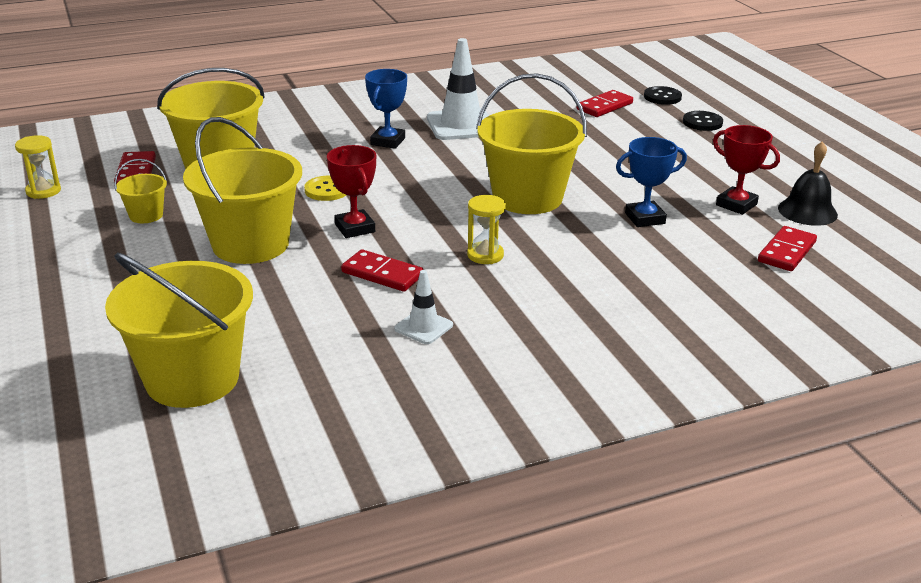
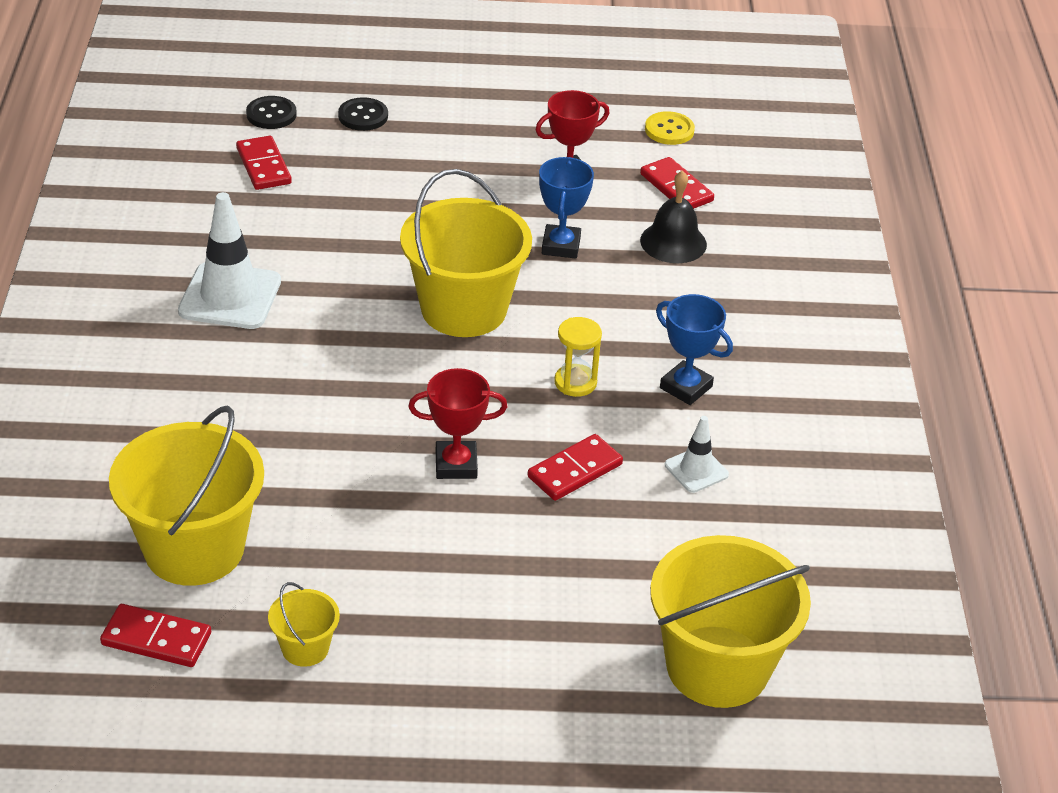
camera: 70 degrees left, 10 degrees up
(43, 191) = (154, 751): yellow hourglass -> none
(250, 244) = (445, 563): yellow bucket -> none
(327, 190) = (340, 463): yellow button -> yellow button (669, 130)
(388, 141) = (232, 373): blue trophy -> blue trophy (686, 387)
(807, 211) = (607, 140): black bell -> black bell (673, 242)

